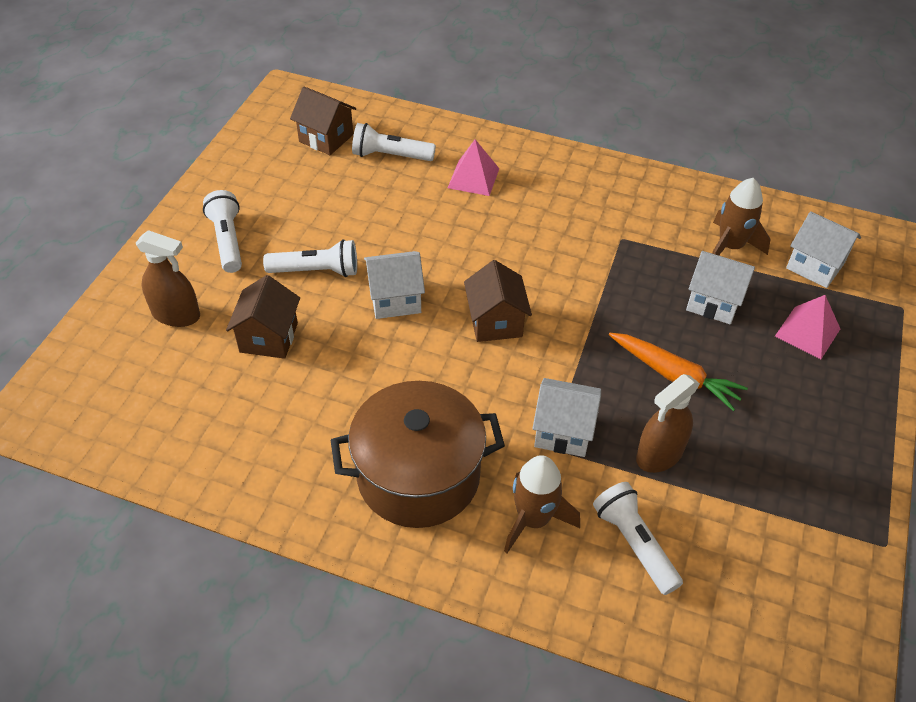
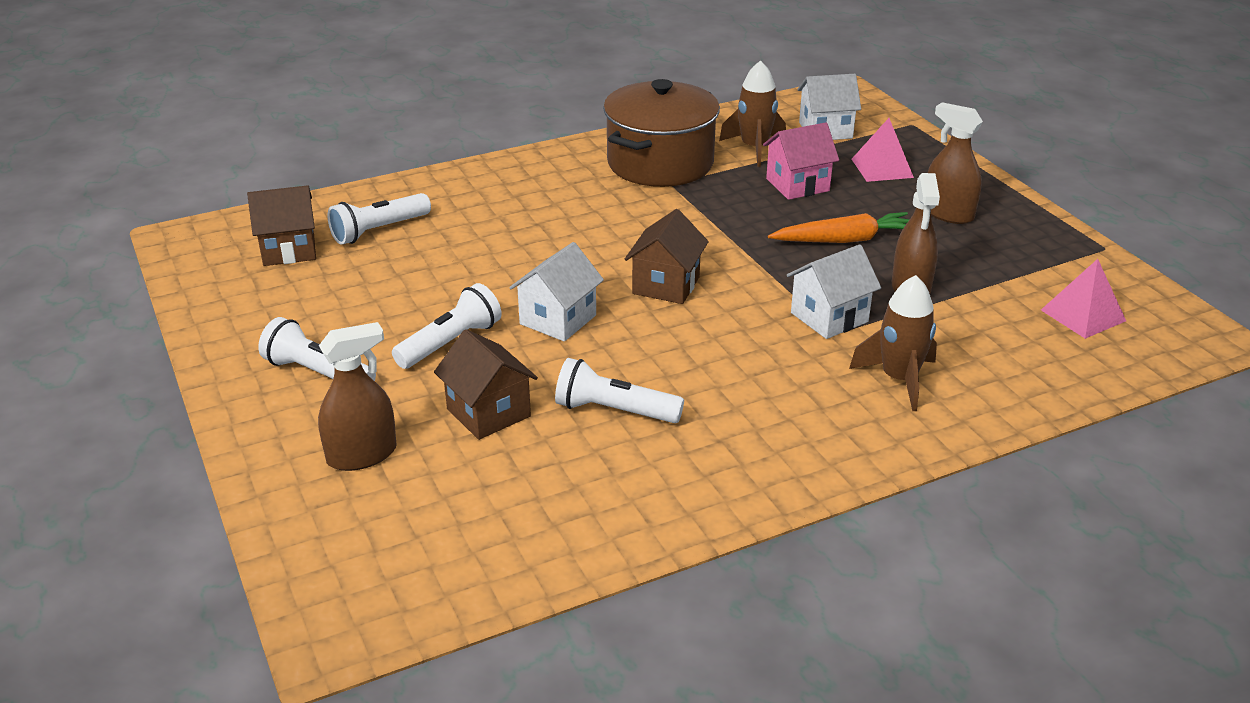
camera: 45 degrees left, 15 degrees down
(418, 476) = (777, 413): brown pot -> brown pot (660, 163)
(473, 178) = (484, 207): pink pyramid -> pink pyramid (1083, 315)
(495, 322) = (666, 285): brown house -> brown house turned 75 degrees clockwise
(634, 544) = (981, 346): white flashlight -> white flashlight (614, 411)
(713, 302) = (797, 185): white house -> pink house
(796, 412) = (948, 214): none -> brown spray bottle

